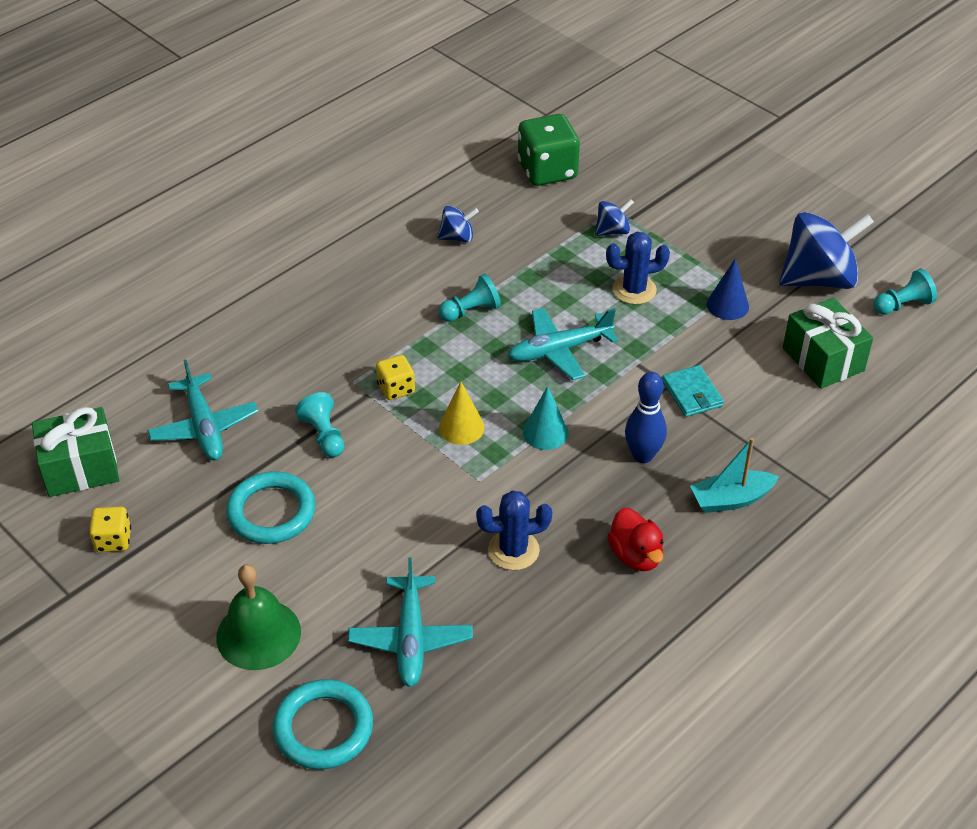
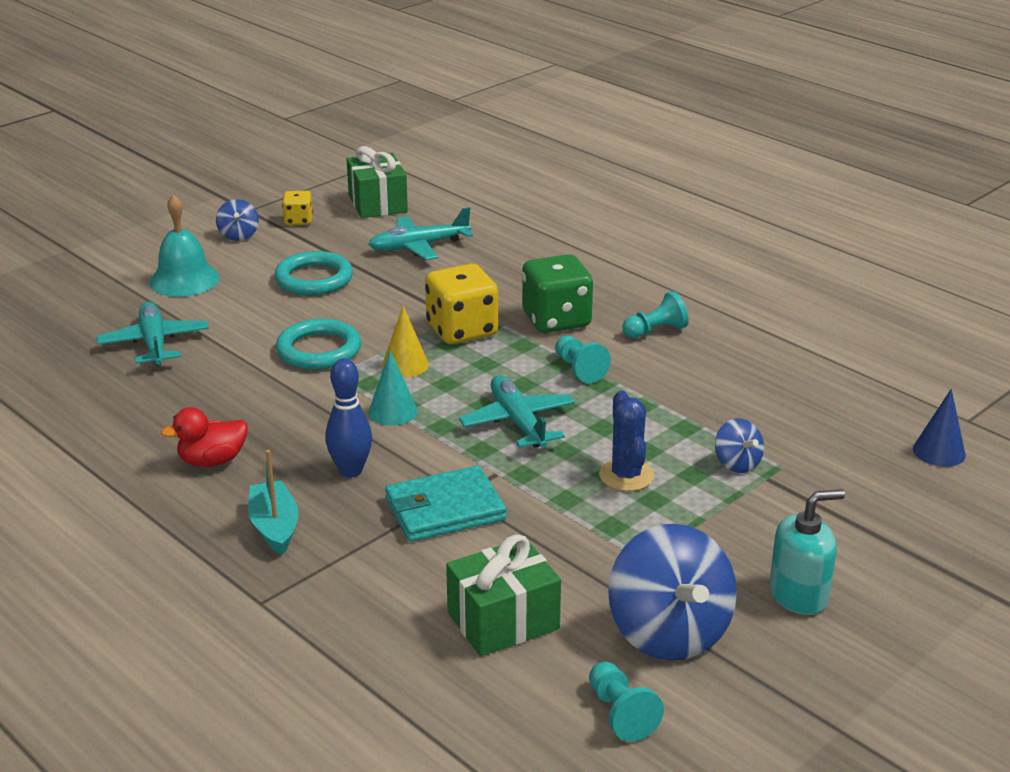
camera: 90 degrees right, 15 degrees down
(258, 634) = (184, 280): green bell -> turquoise bell
(323, 728) = (81, 309): turquoise ring -> turquoise ring (319, 350)
(324, 435) = (402, 298): turquoise pawn -> turquoise pawn (655, 331)
(396, 389) = (462, 330): yellow dice -> yellow dice, size x1.87
(411, 639) = (154, 343): turquoise plane -> turquoise plane turned 75 degrees clockwise
(457, 237) = (702, 361): blue spinning top -> blue spinning top (239, 235)
(513, 550) = (239, 392): blue cactus -> none
(547, 171) = (845, 419): green dice -> green dice (556, 320)
(692, 393) = (444, 509): turquoise wallet -> turquoise wallet, size x1.55
(727, 305) = (605, 546): blue cone -> blue cone (939, 451)
(766, 217) = (799, 595): none -> turquoise soap dispenser

